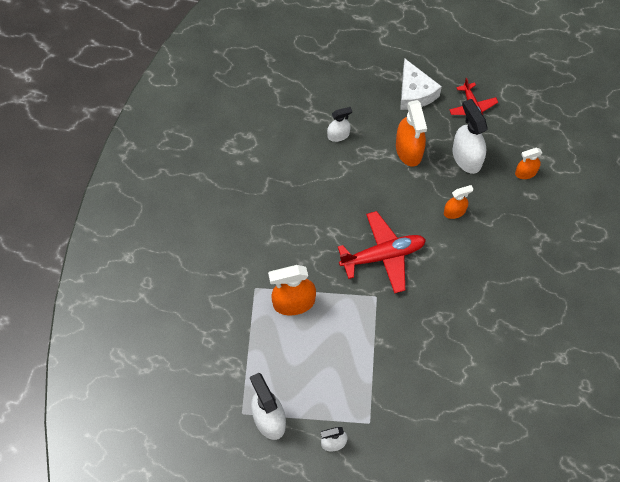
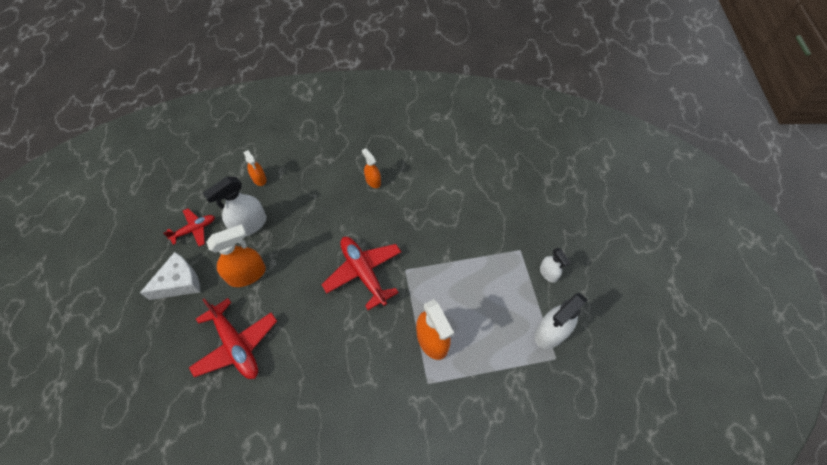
camera: 105 degrees left, 5 degrees down
(338, 135) = (236, 345): white spray bottle -> red plane
(454, 211) = (307, 224): orange spray bottle -> orange spray bottle (373, 181)

